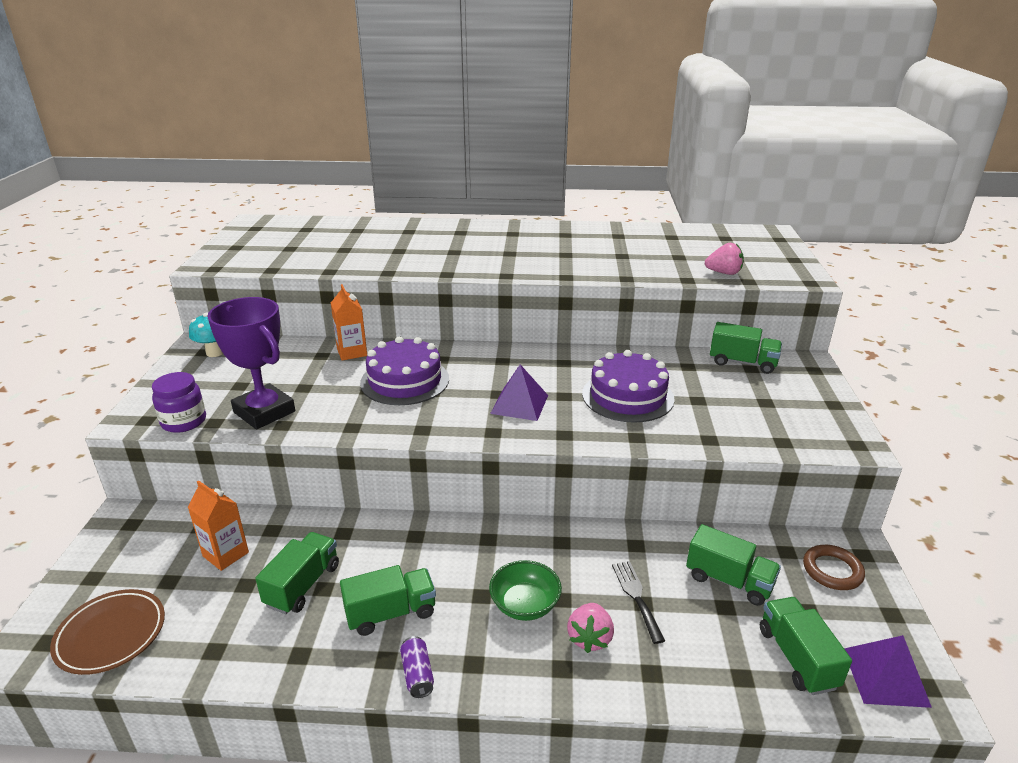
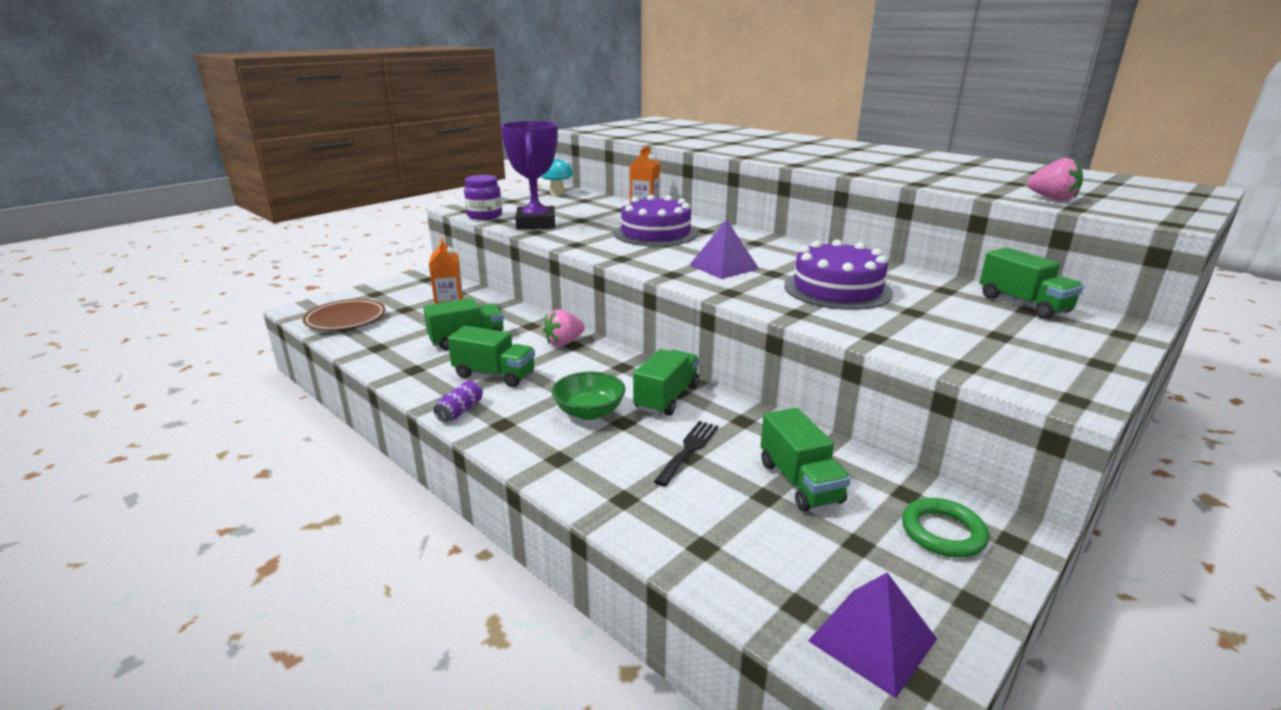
camera: 40 degrees right, 5 degrees down
(589, 638) = (607, 453): pink strawberry -> pink strawberry (564, 343)
(797, 658) = (785, 567): green truck -> green truck (667, 398)
(832, 570) = (943, 532): brown ring -> green ring

